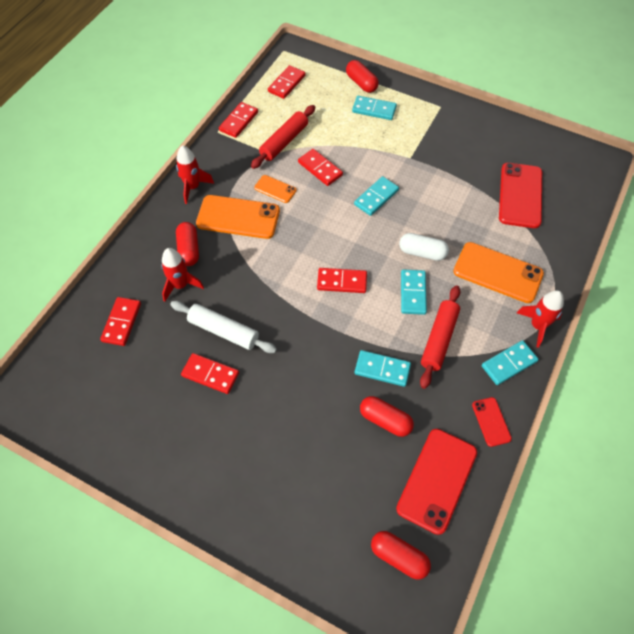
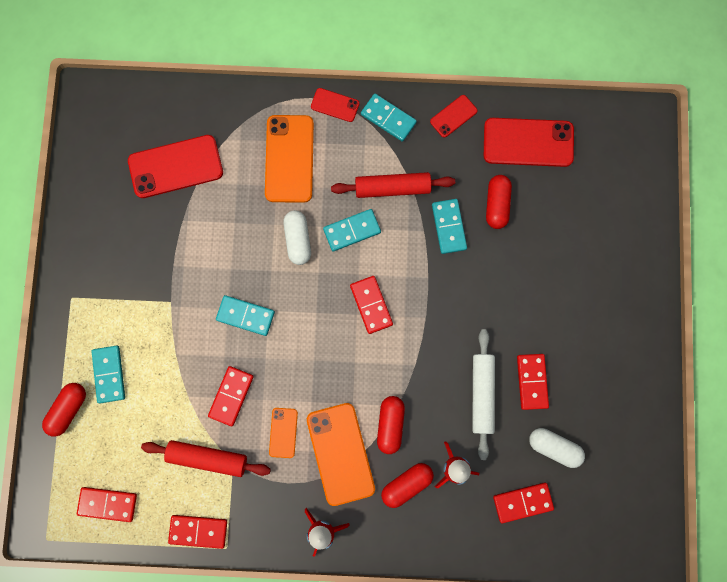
camera: 115 degrees left, 20 degrees up
(147, 366) = (554, 447): none -> white capsule
(399, 557) = (604, 149): red capsule -> red capsule (390, 424)
(537, 326) = (335, 105): red rocket -> red phone

